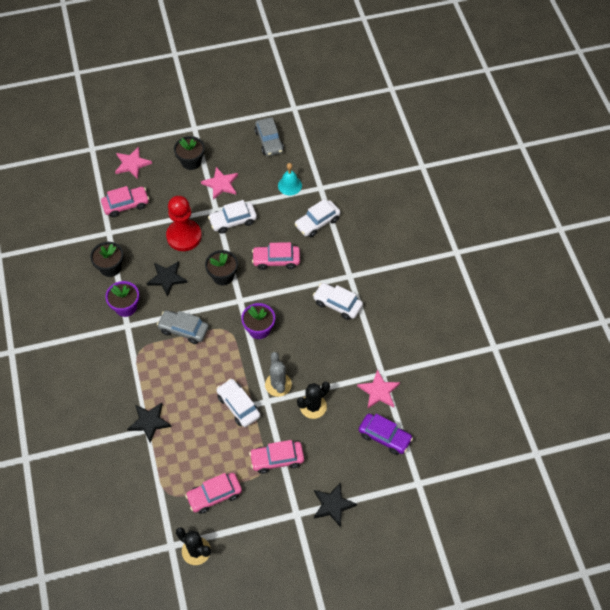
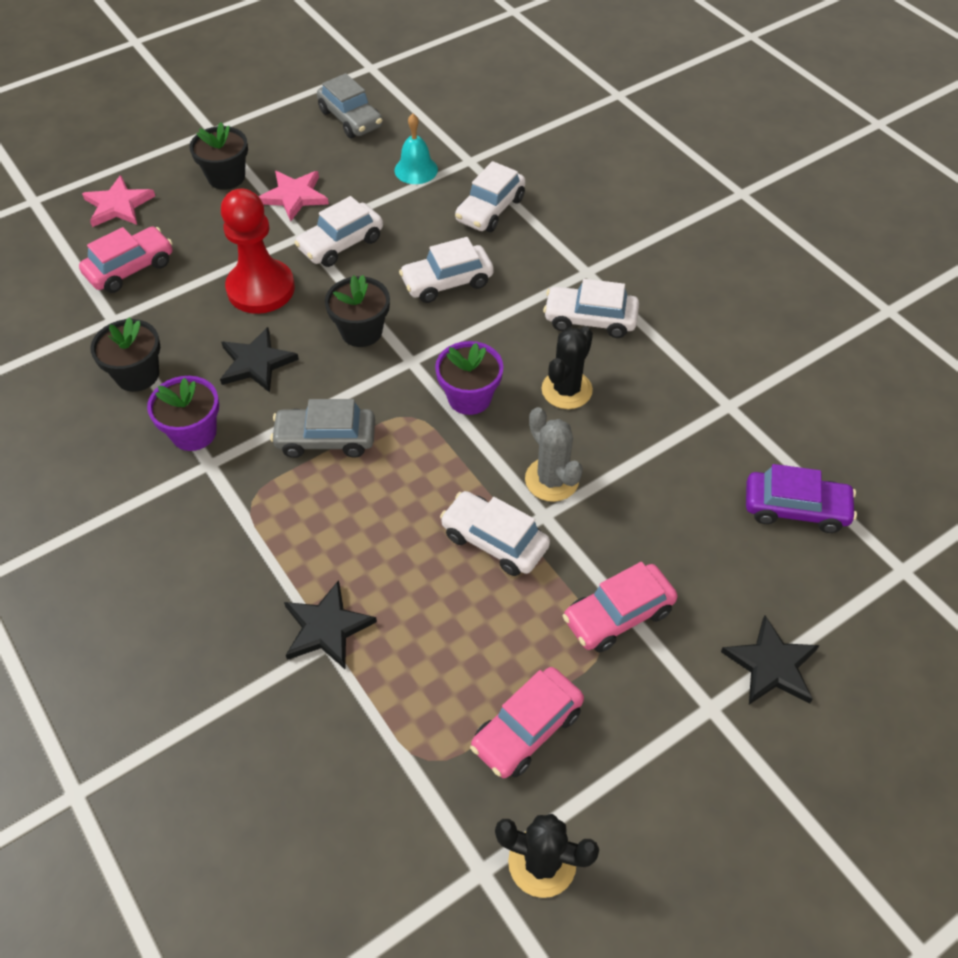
camera: 20 degrees left, 5 degrees down
(276, 260) = (447, 282): pink car -> white car
(313, 406) = (636, 497): black cactus -> black cactus (566, 390)
(379, 391) = (740, 435): pink star -> none

